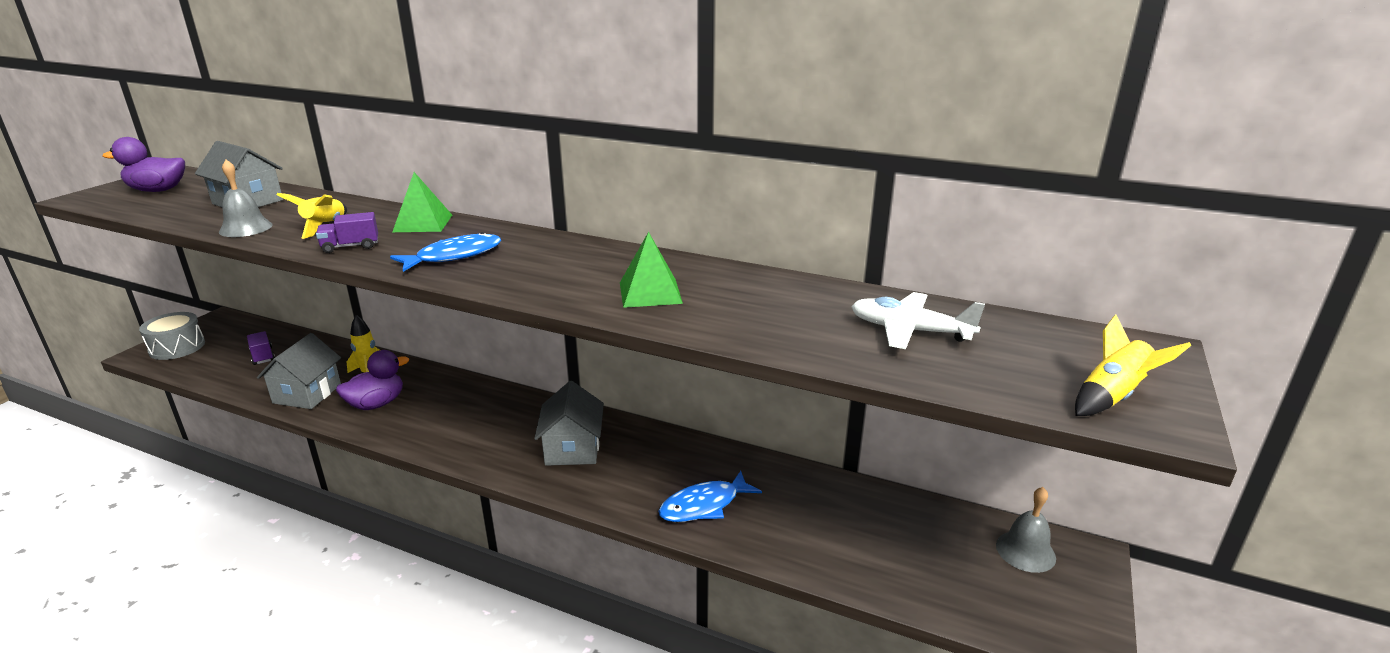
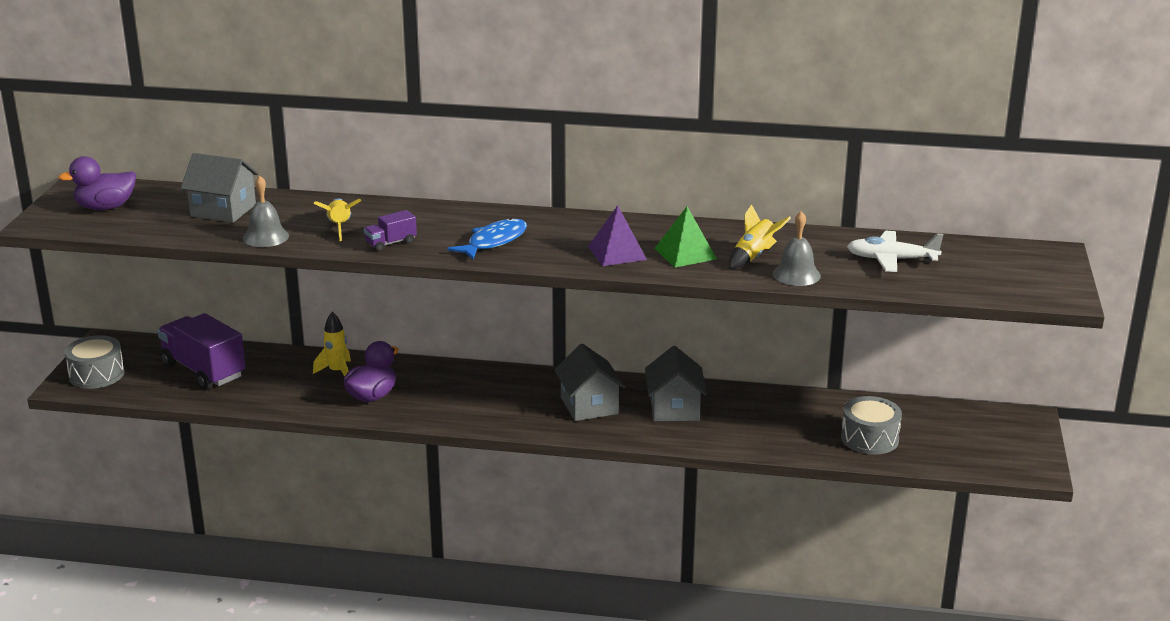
camera: 15 degrees left, 0 degrees up
(263, 356) = (204, 371): purple truck -> purple truck, size x2.13
(307, 394) = (292, 397): grey house -> grey house (674, 408)
(423, 223) = (427, 214): green pyramid -> none
(572, 283) = (617, 253): none -> purple pyramid
(704, 505) = (728, 429): blue fish -> none
(868, 549) = (869, 438): none -> grey drum
(1025, 551) = (984, 422): grey bell -> grey bell (796, 275)
(1112, 397) = (1032, 286): yellow rocket -> yellow rocket (754, 256)

